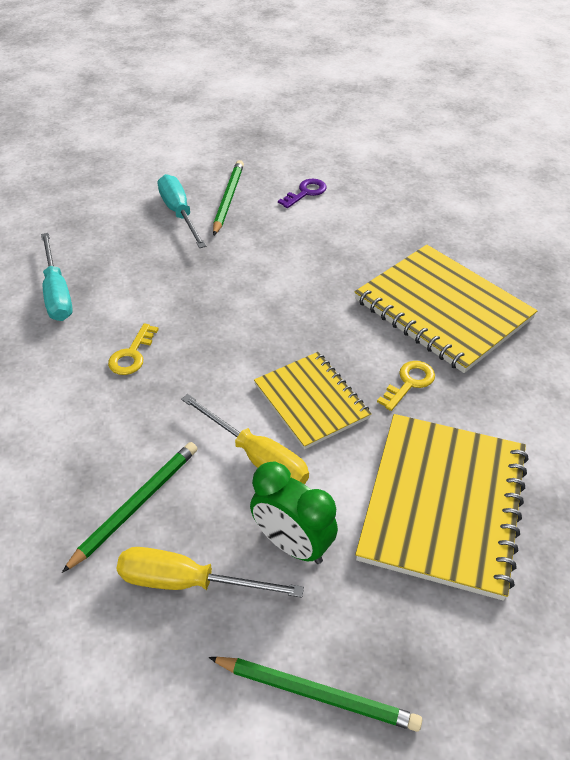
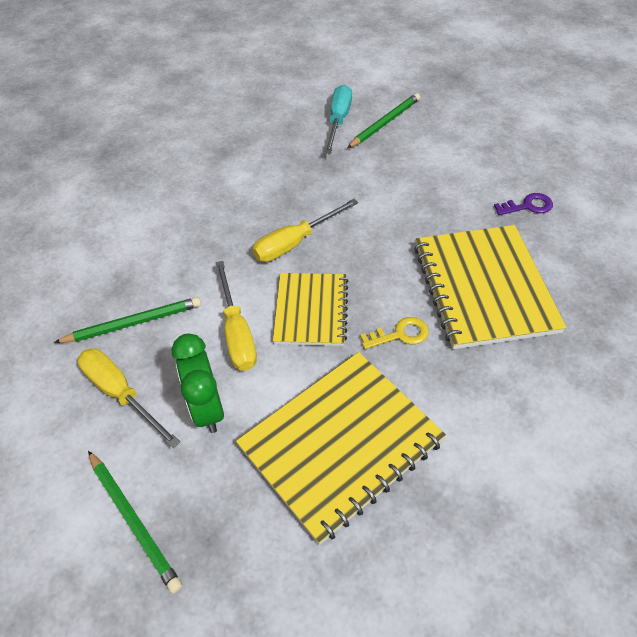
camera: 35 degrees right, 5 degrees up
(57, 293) = (206, 148): turquoise screwdriver -> none
(132, 354) = (217, 215): yellow key -> none
(239, 345) = (295, 242): none -> yellow screwdriver
(306, 193) = (453, 140): purple key -> purple key (528, 206)

